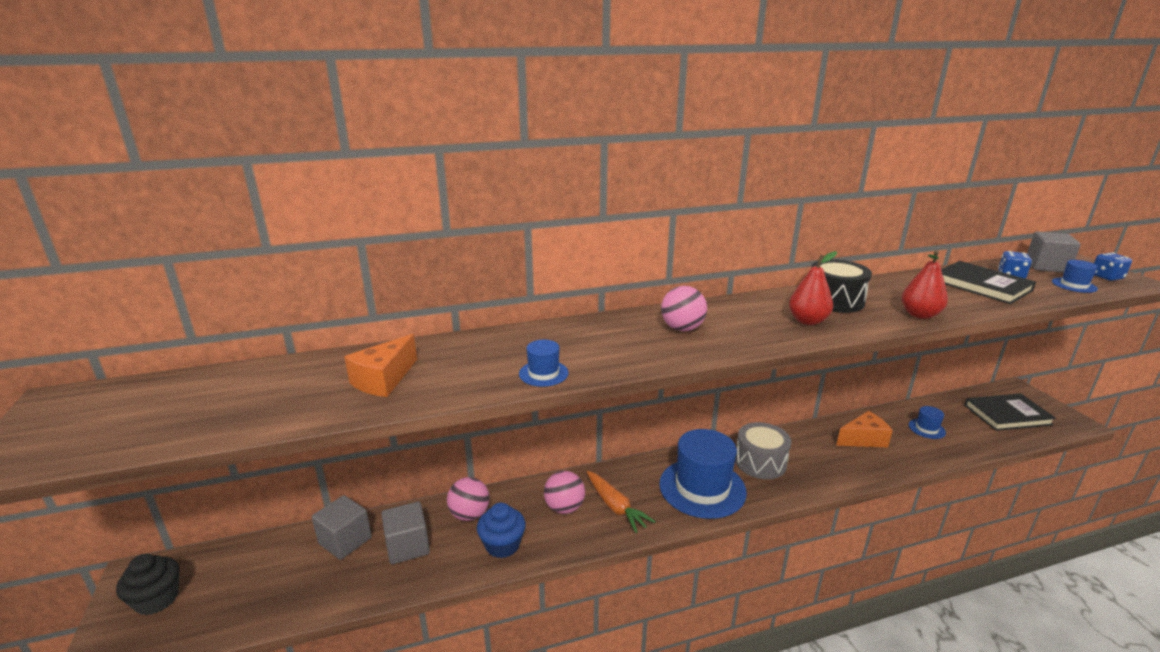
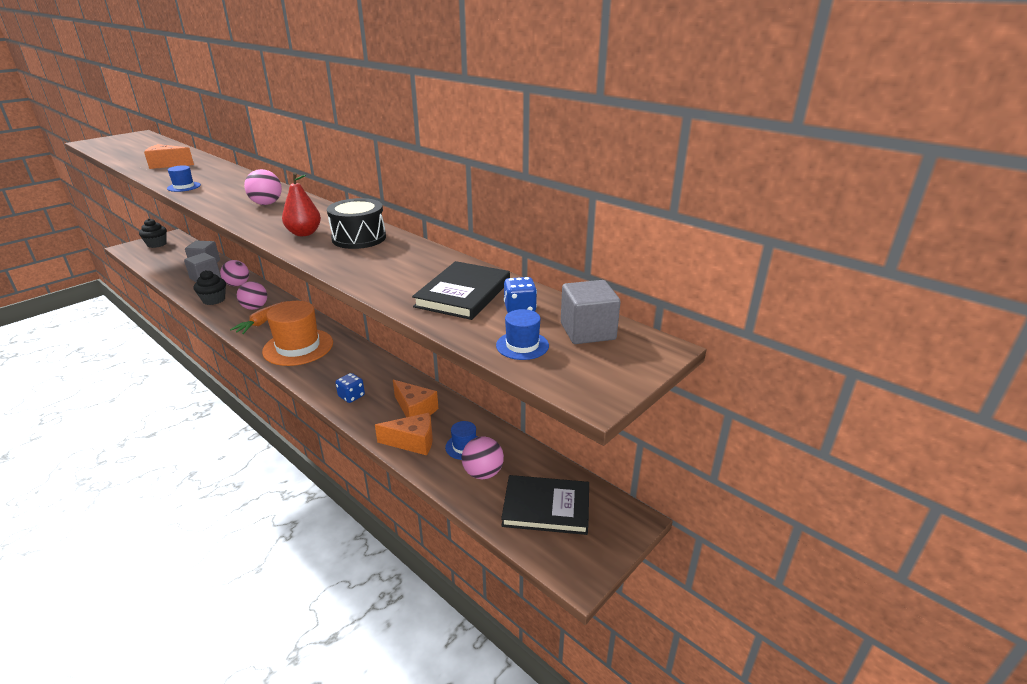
camera: 60 degrees right, 5 degrees up
(502, 545) = (214, 300): blue cupcake -> black cupcake
(702, 488) = (298, 347): blue hat -> orange hat
(760, 462) = (345, 364): grey drum -> none
(916, 452) = (413, 442): none -> orange cheese
(920, 315) = (347, 269): red pear -> none
(964, 429) = (483, 473): none -> pink ball
(1007, 415) = (546, 507): black book -> black book turned 45 degrees counterclockwise
(1106, 277) = (587, 370): blue dice -> blue dice (351, 396)

